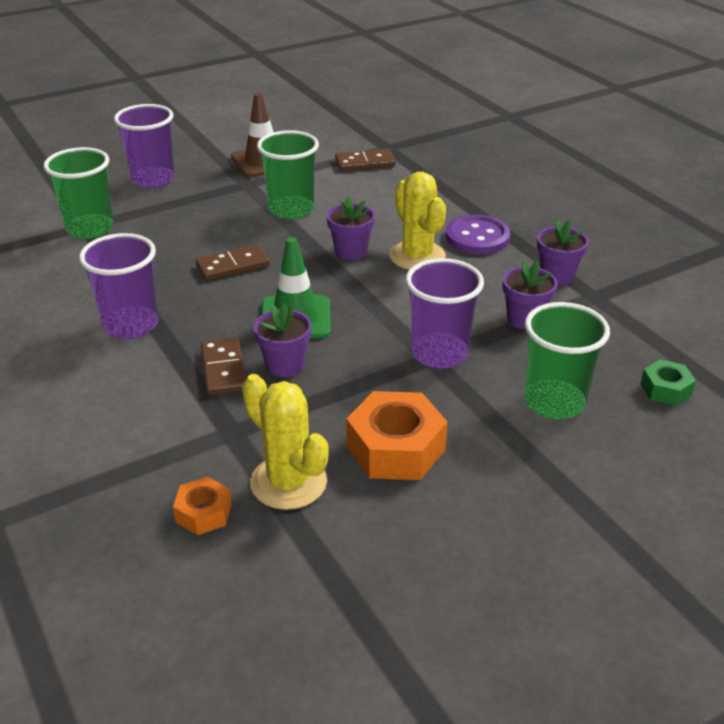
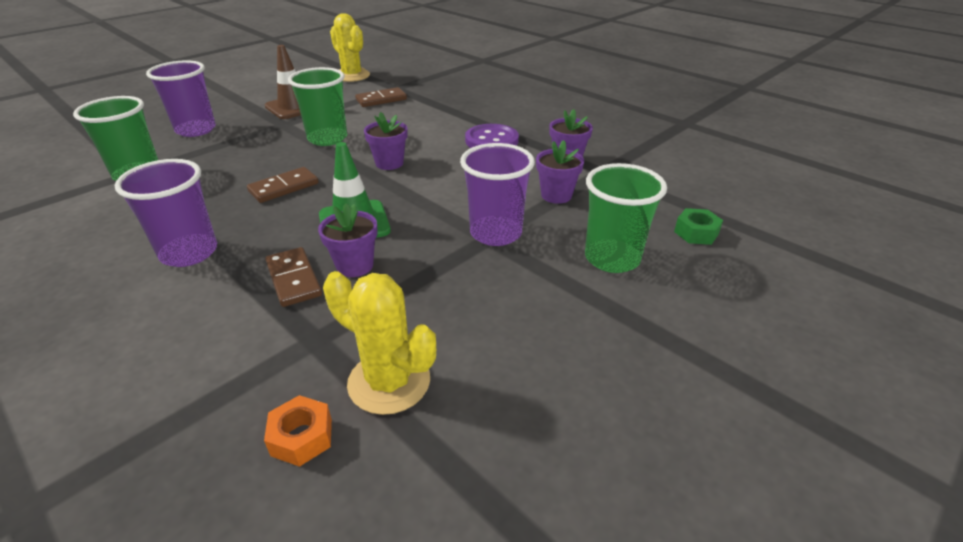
camera: 15 degrees left, 0 degrees up
(395, 448) = (487, 326): orange nut -> none
(417, 256) = (447, 160): yellow cactus -> yellow cactus (352, 76)

